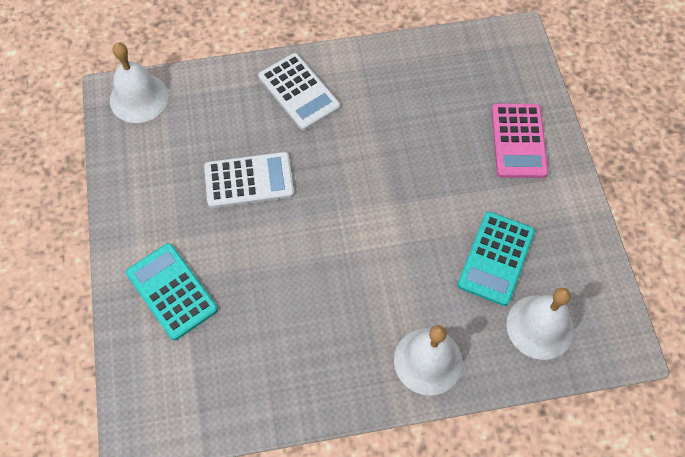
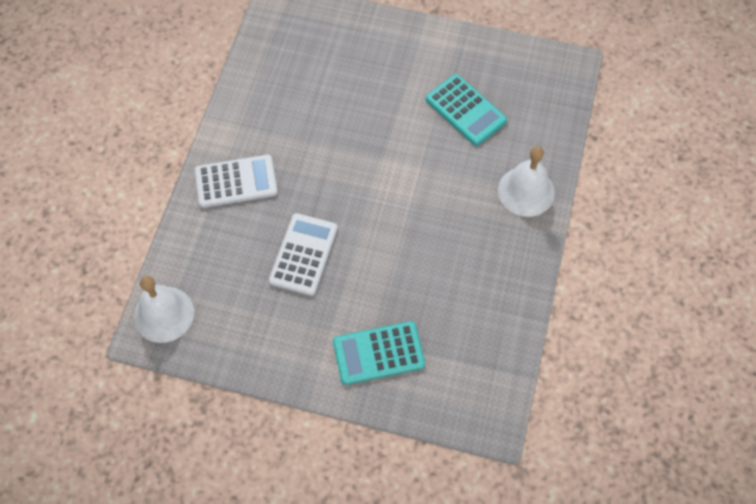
camera: 65 degrees left, 0 degrees up
(518, 141) = (374, 48): pink calculator -> none
(540, 326) = (532, 108): white bell -> none

